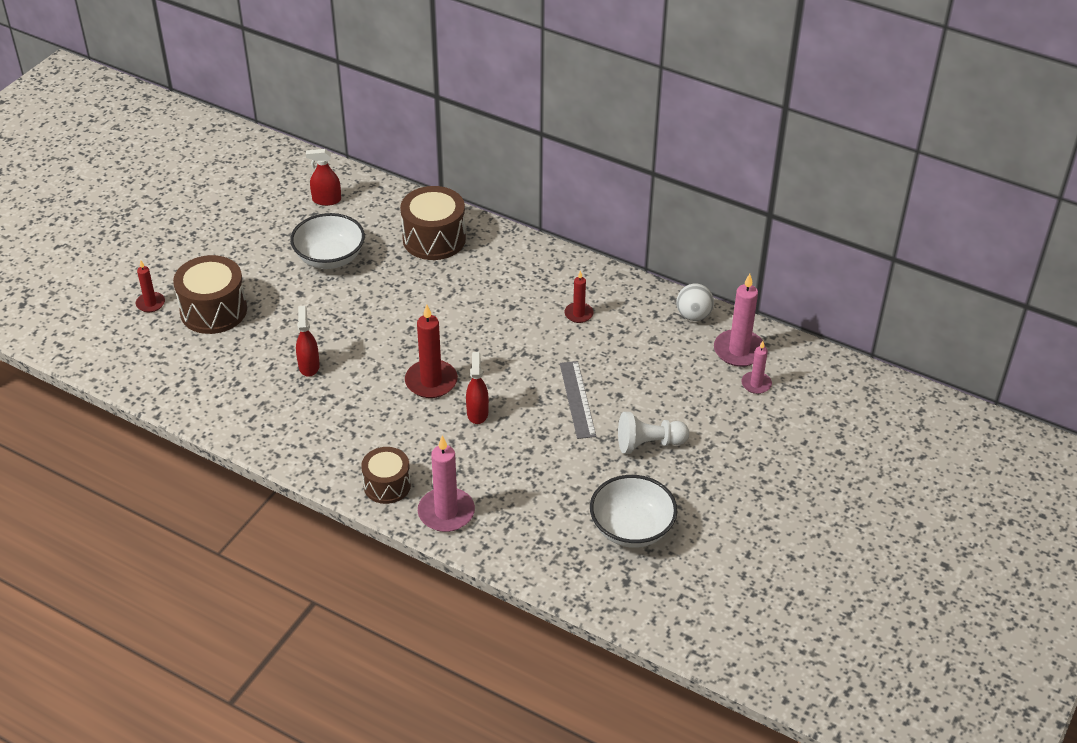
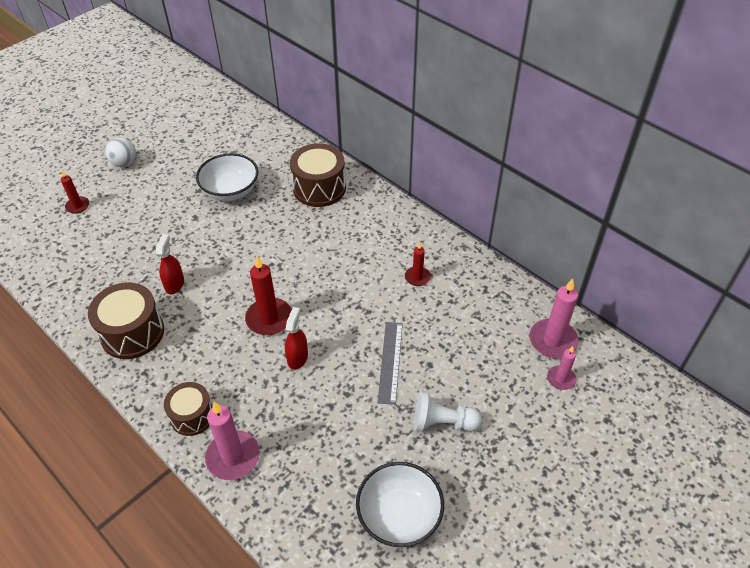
camera: 15 degrees right, 5 degrees up
(213, 310) = (122, 220): brown drum -> brown drum (132, 333)
(326, 200) = (248, 142): red spray bottle -> none
(693, 315) = (519, 297): white ball -> white ball (124, 163)

